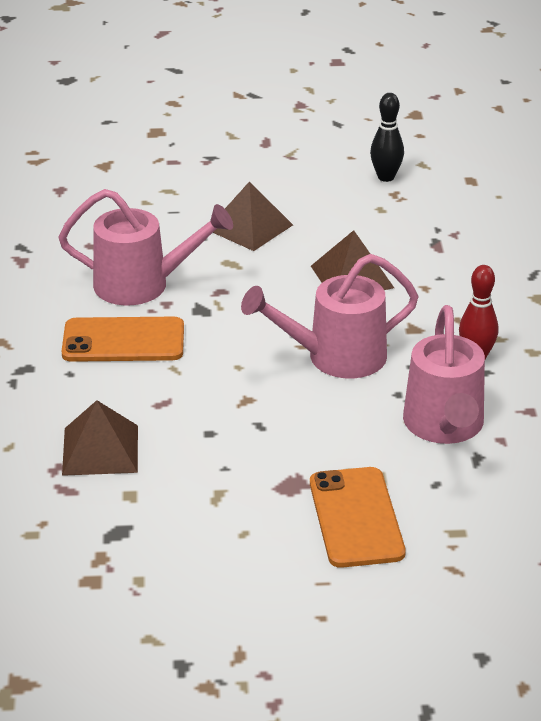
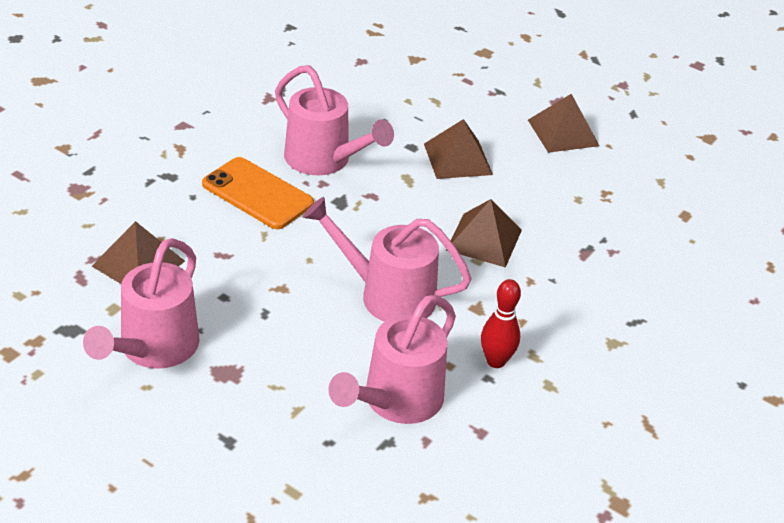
camera: 35 degrees right, 5 degrees up
(209, 504) = (152, 349): none -> pink watering can
(304, 164) = (563, 132): none -> brown pyramid
(356, 518) = (236, 428): orange phone -> none
(386, 177) = (616, 176): black bowling pin -> none

